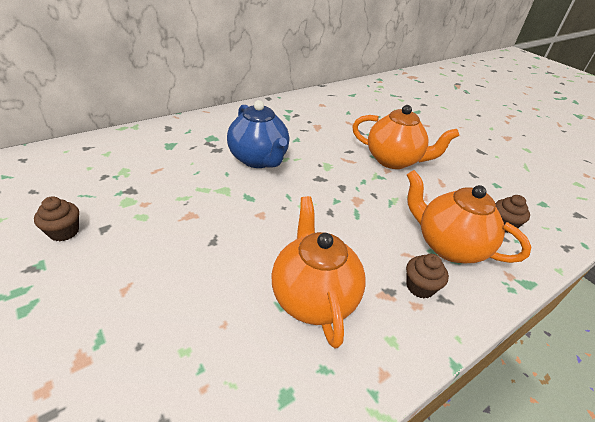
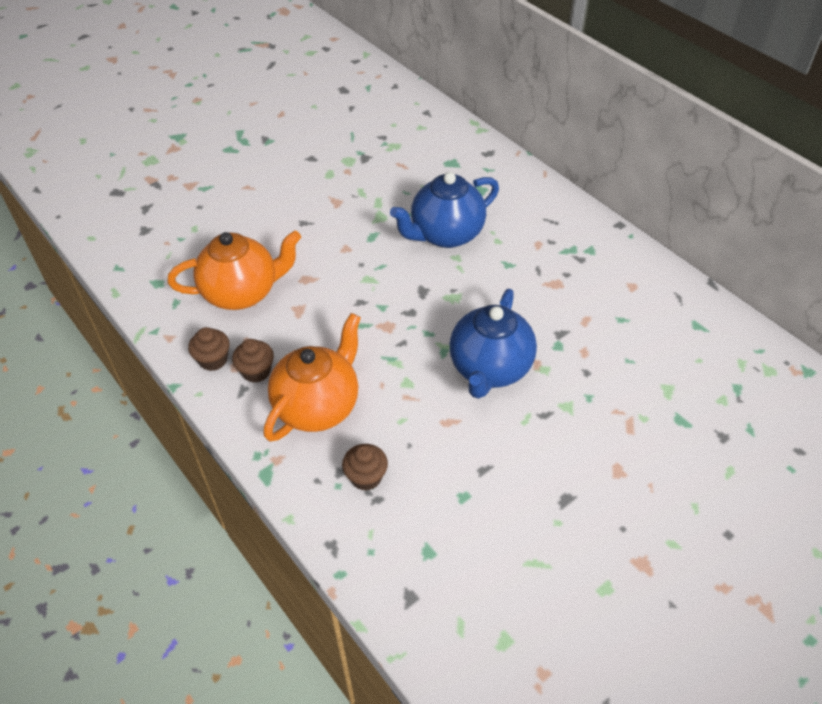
camera: 90 degrees right, 10 degrees up
(64, 232) = (304, 140): brown cupcake -> brown cupcake (213, 360)
(393, 160) = (490, 369): orange teapot -> blue teapot

